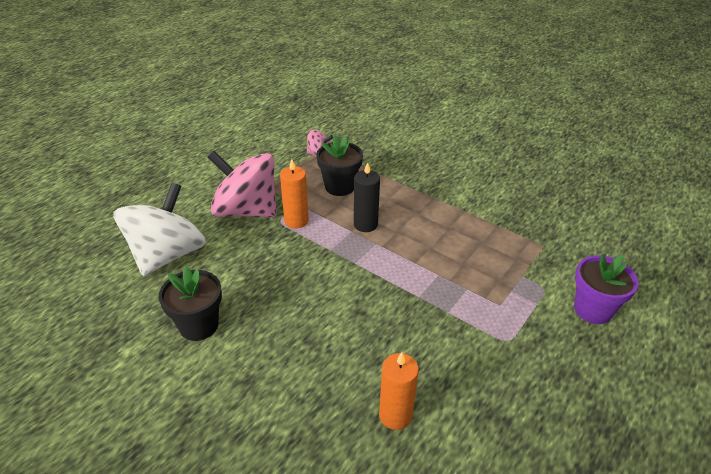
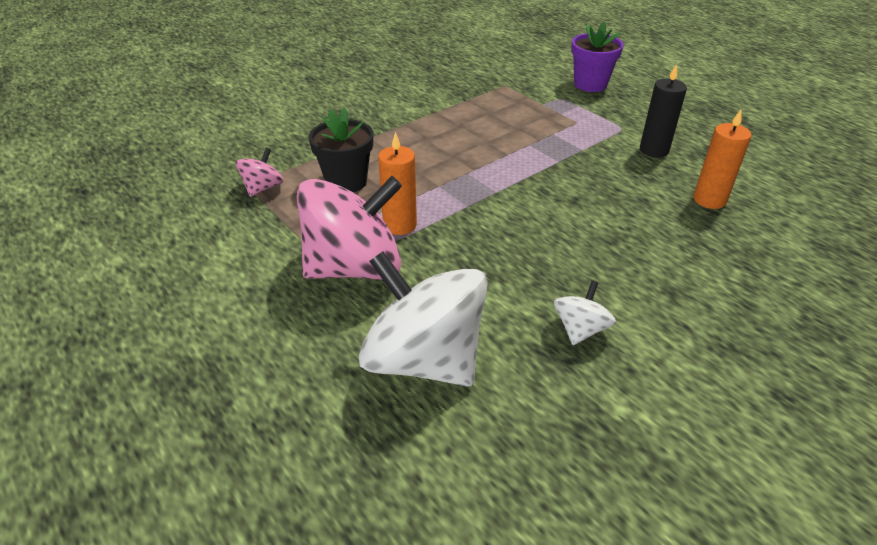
camera: 75 degrees left, 0 degrees up
(199, 325) = (580, 329): black flower pot -> white spinning top
(246, 210) = (355, 267): pink spinning top -> pink spinning top turned 150 degrees counterclockwise
(365, 224) = (431, 174): black candle -> black candle (654, 150)

